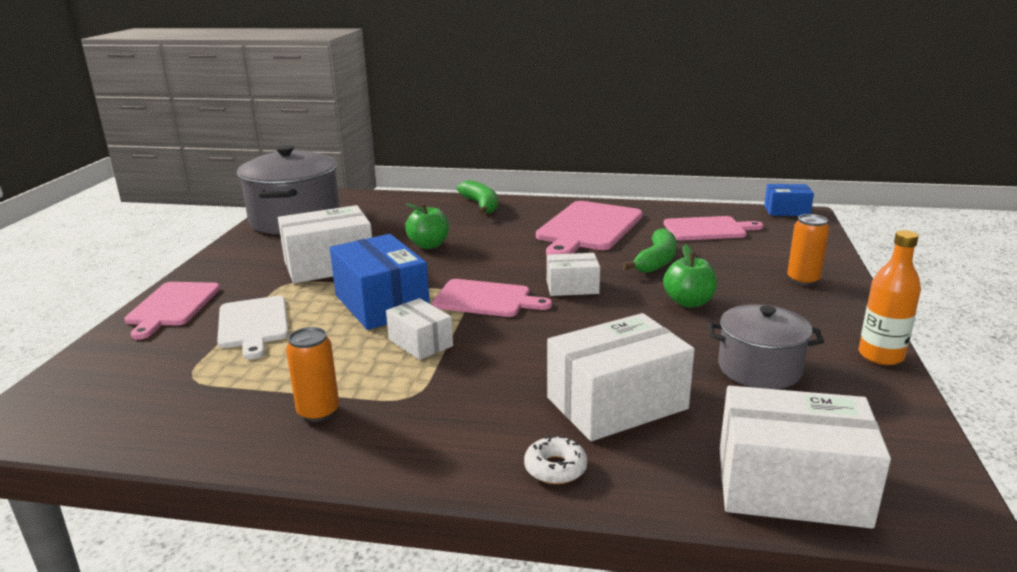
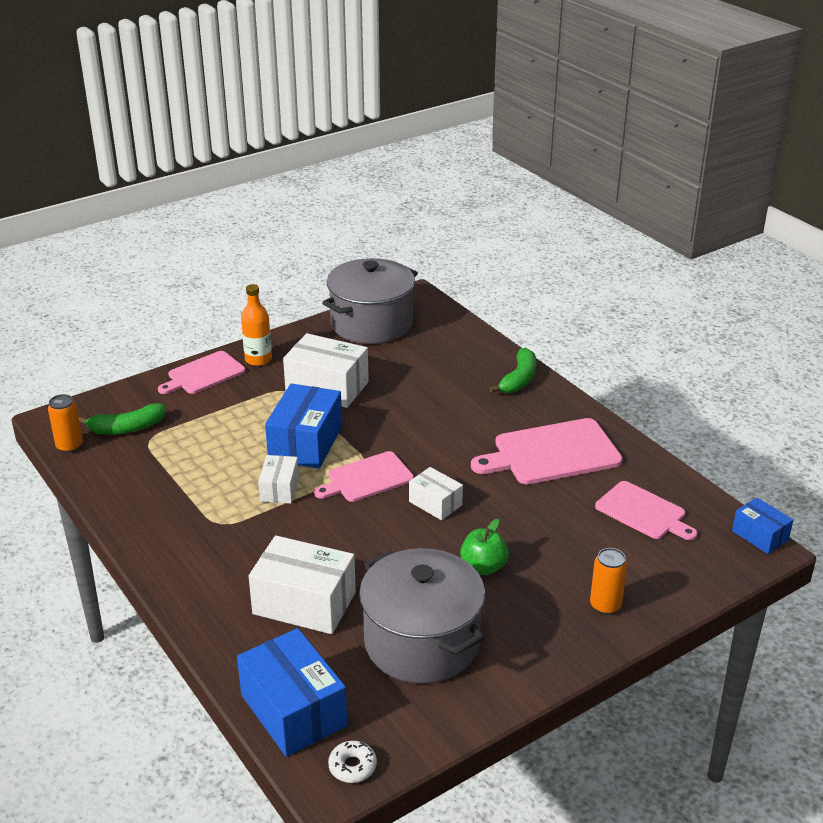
camera: 45 degrees right, 10 degrees up
(253, 324) = (222, 416): white cutting board -> none
(318, 412) = (169, 503): orange can -> orange can (69, 446)
(429, 245) = (413, 404): green apple -> none
(486, 299) = (367, 478): pink cutting board -> pink cutting board turned 90 degrees clockwise
(555, 468) = (213, 615): white donut -> white donut (352, 766)
(656, 261) = (536, 517): green banana -> green banana (127, 428)
(759, 369) = (421, 642): grey pot -> grey pot, size x1.70
(791, 487) = (293, 710): white box -> blue box
(880, 356) = (515, 692): orange bottle -> orange bottle (258, 359)

